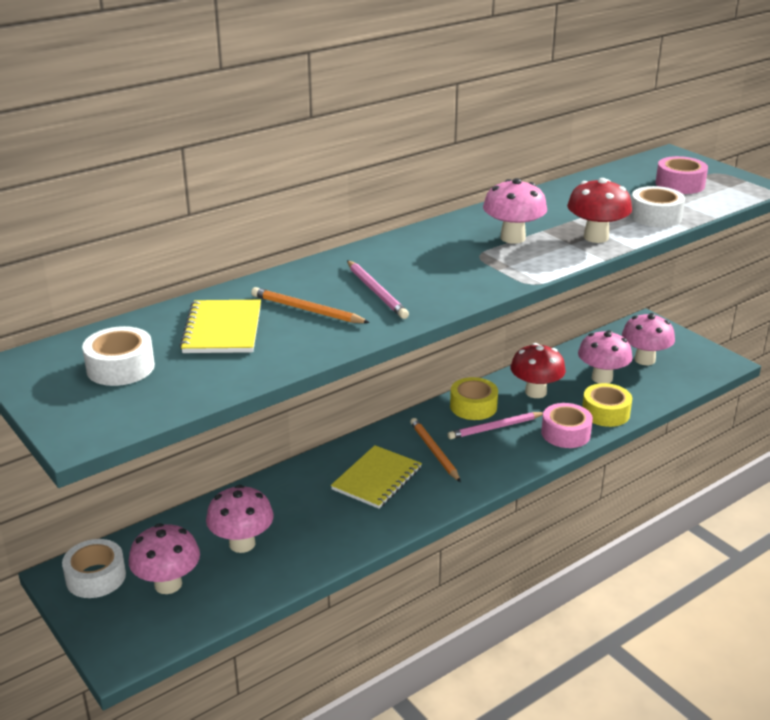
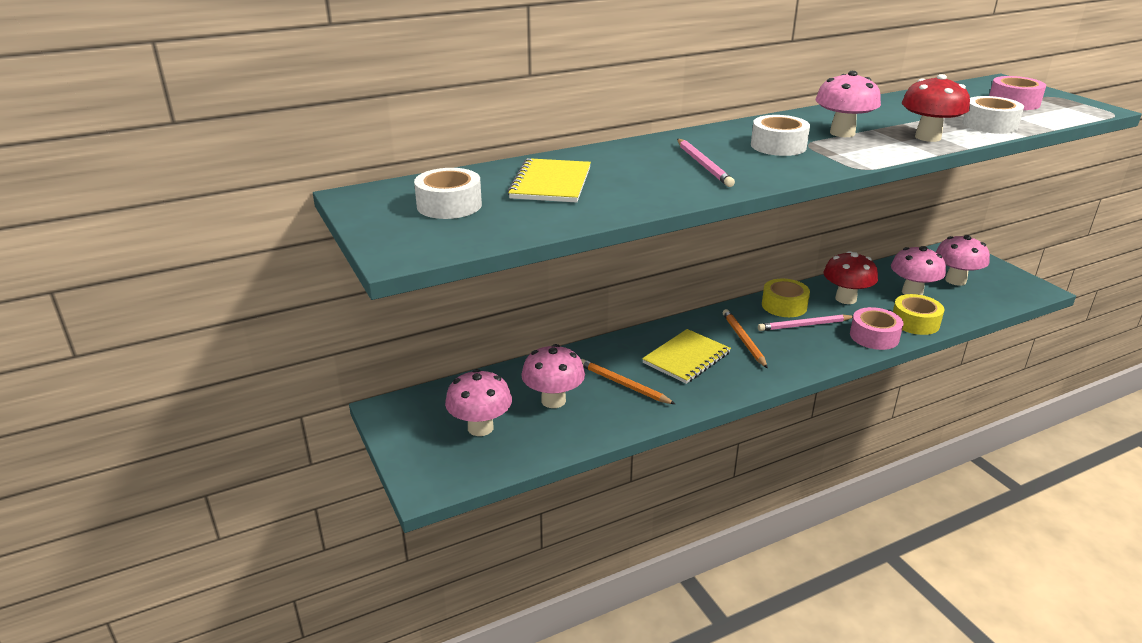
camera: 10 degrees right, 0 degrees up
(96, 577) = (416, 414): white tape -> white tape (778, 146)
(307, 310) = (634, 174): orange pencil -> orange pencil (624, 384)

